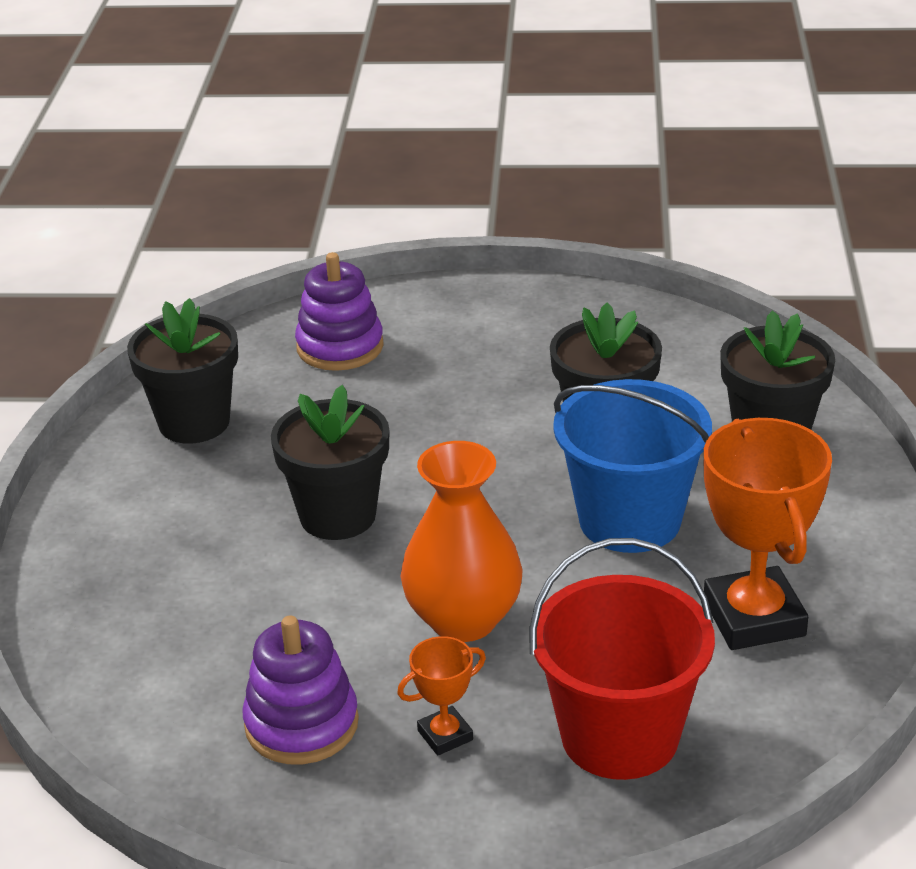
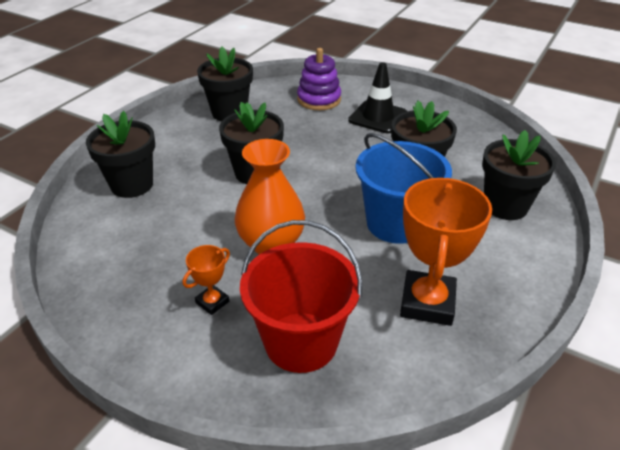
camera: 25 degrees right, 5 degrees up
(135, 610) = (132, 185): none -> black flower pot
(301, 724) = (152, 267): purple stacking toy -> none
(445, 735) = (212, 302): orange trophy -> orange trophy turned 45 degrees counterclockwise
(470, 349) = (378, 117): none -> black traffic cone

